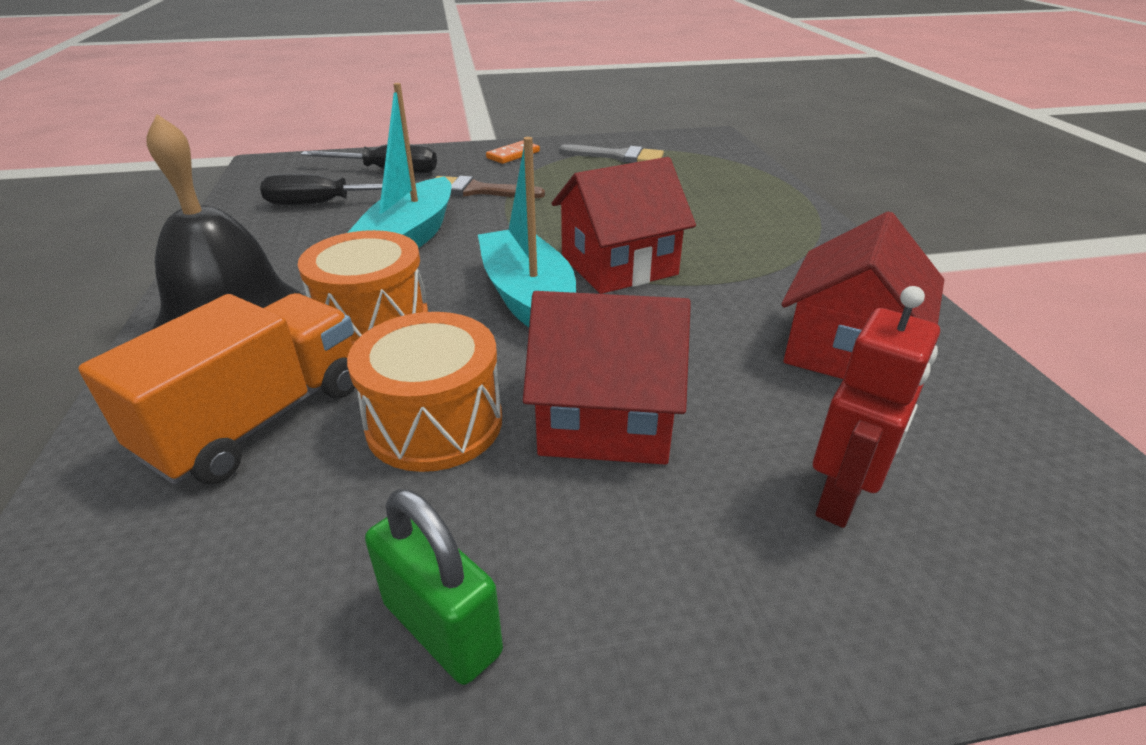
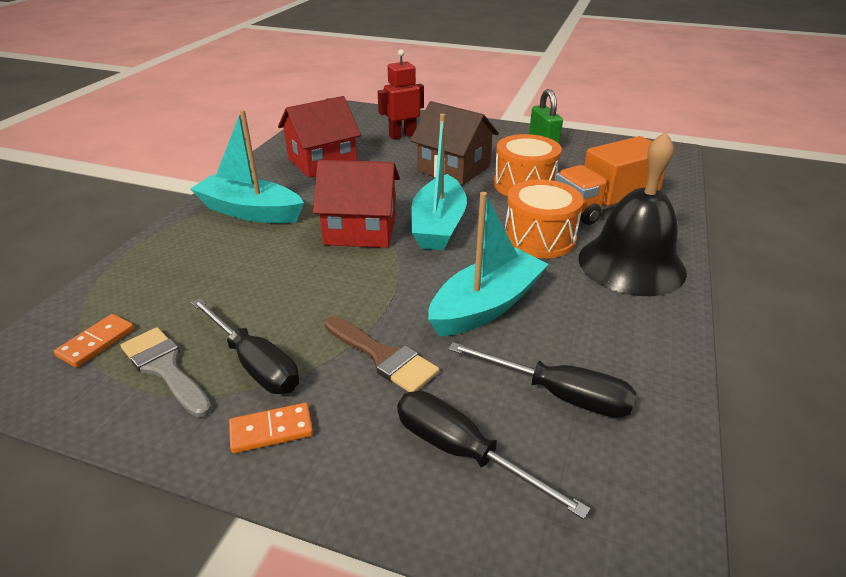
camera: 150 degrees left, 0 degrees up
(565, 169) = (254, 363): none -> black screwdriver
(605, 419) = (453, 169): red house -> brown house
(685, 154) = (96, 342): none -> orange domino
(776, 248) = (250, 211): none -> turquoise boat

